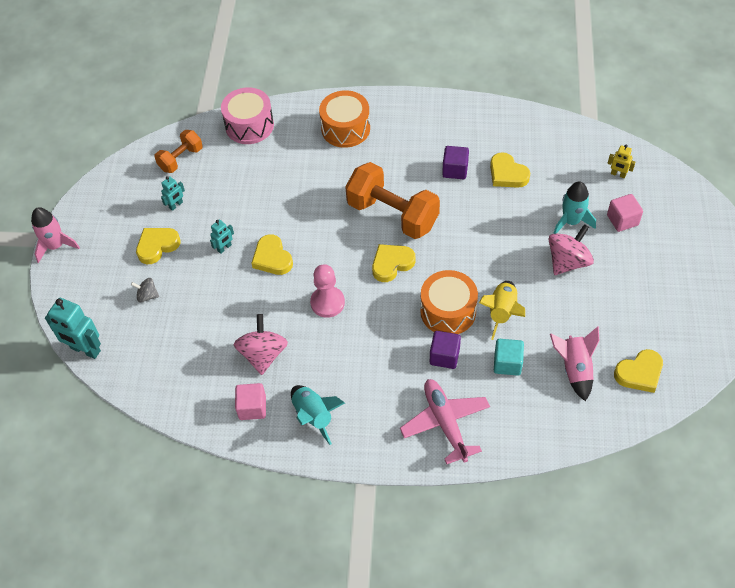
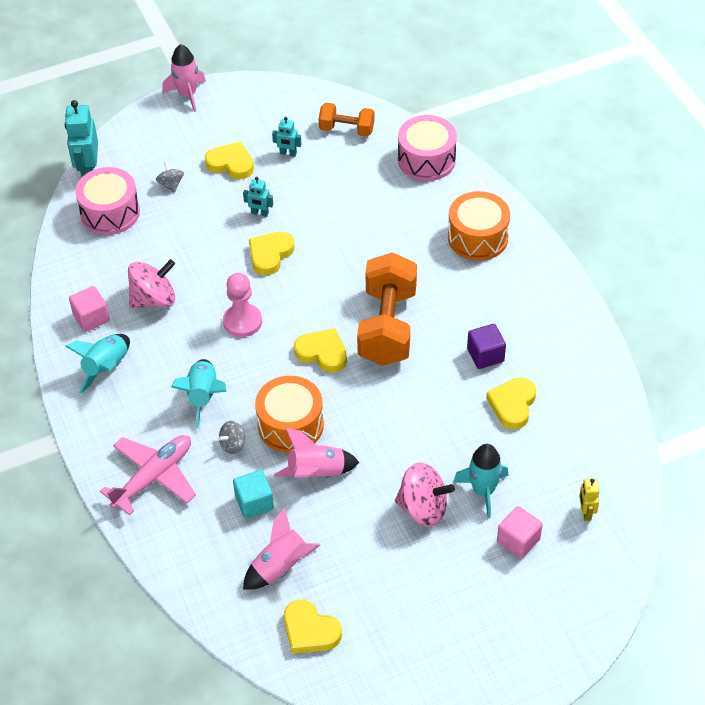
camera: 60 degrees right, 5 degrees down
(145, 351) = (110, 213): none -> pink drum
(385, 358) = (203, 396): none -> turquoise rocket
(444, 356) = (233, 444): purple cube -> grey spinning top
(502, 313) = (316, 473): yellow rocket -> pink rocket

